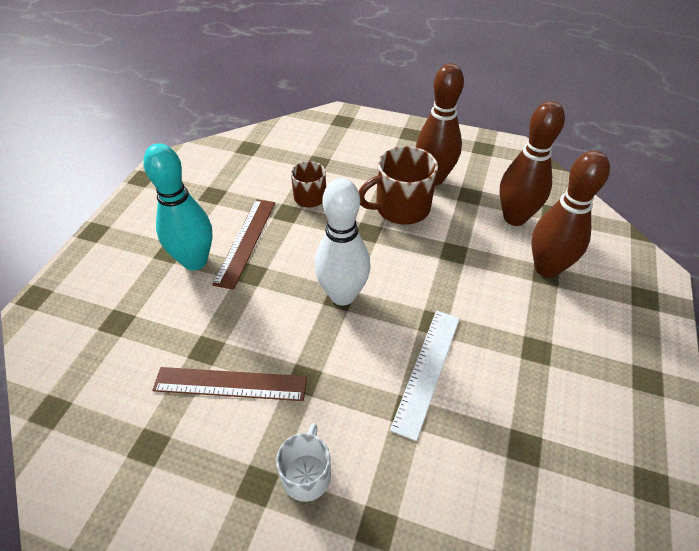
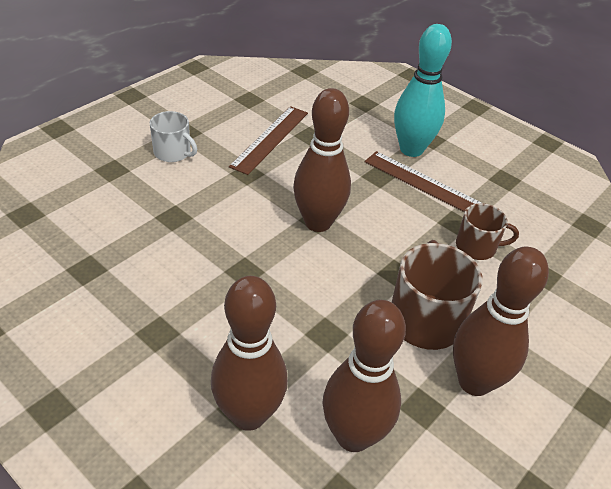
camera: 110 degrees right, 5 degrees down
(342, 295) = (318, 222): white bowling pin -> brown bowling pin
(427, 370) = (200, 243): white ruler -> none

